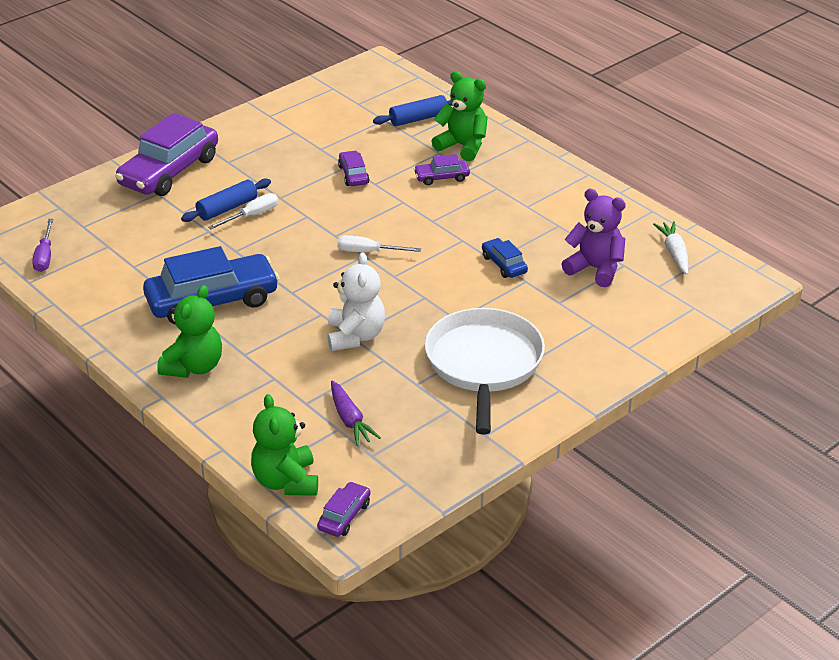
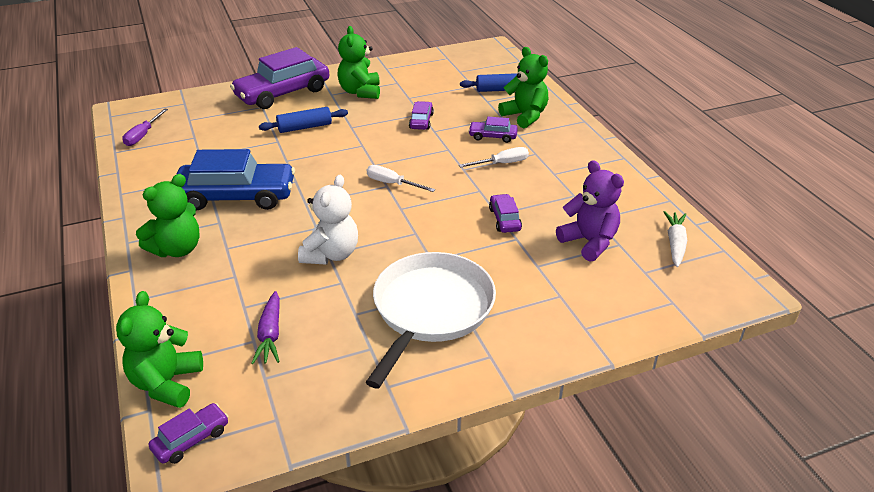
camera: 20 degrees right, 0 degrees up
(252, 216) = (319, 136): white screwdriver -> white screwdriver (502, 163)
(260, 152) = (360, 92): none -> green teddy bear
(504, 264) = (504, 219): blue car -> purple car

